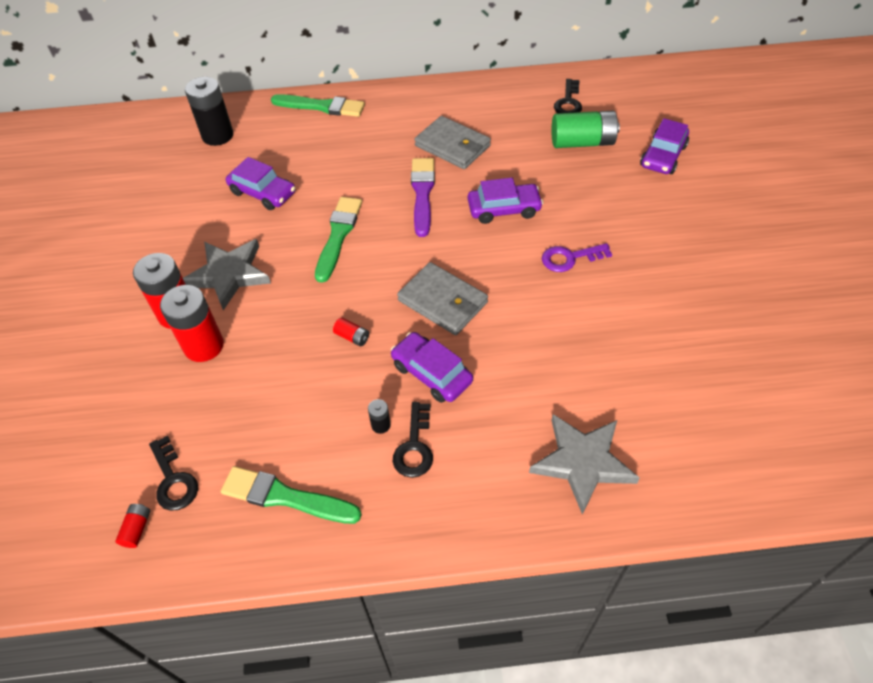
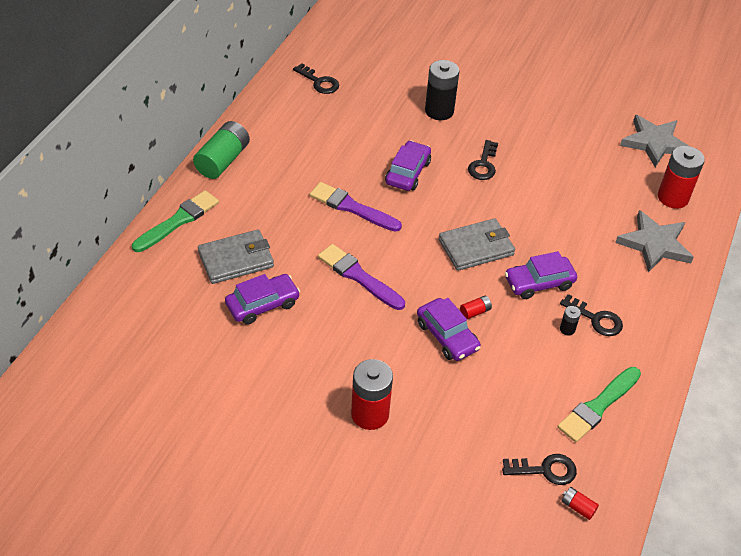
camera: 65 degrees left, 5 degrees down
(204, 346) = (420, 407): red battery -> red battery (673, 198)
(217, 135) = (148, 308): black battery -> black battery (439, 111)
(229, 275) = (349, 363): grey star -> grey star (654, 143)
(338, 235) = (358, 276): green brush -> purple brush
(452, 146) = (310, 166): grey wallet -> grey wallet (236, 259)
(569, 258) = (483, 164): purple key -> black key
(582, 142) = (371, 99): green battery -> green battery (223, 160)
(663, 156) = (421, 70): purple car -> purple car (447, 336)

